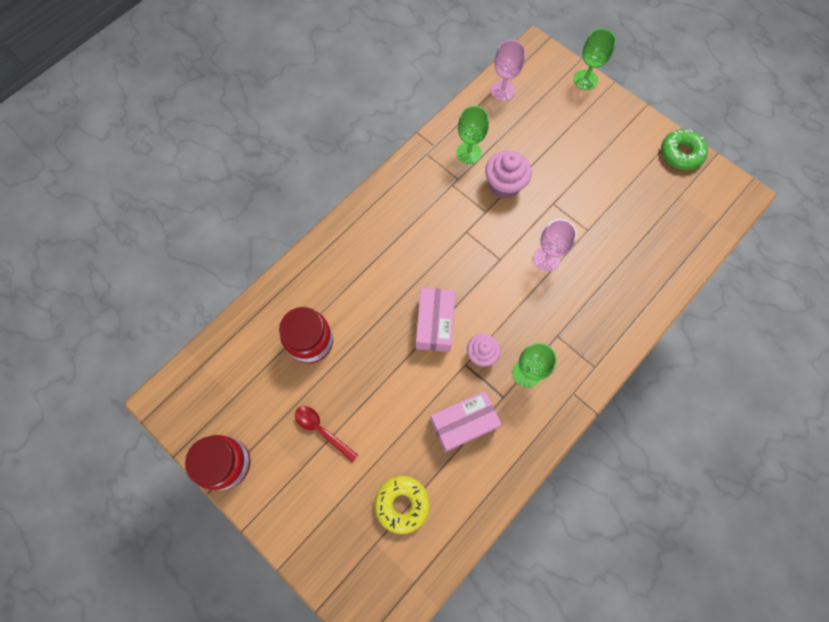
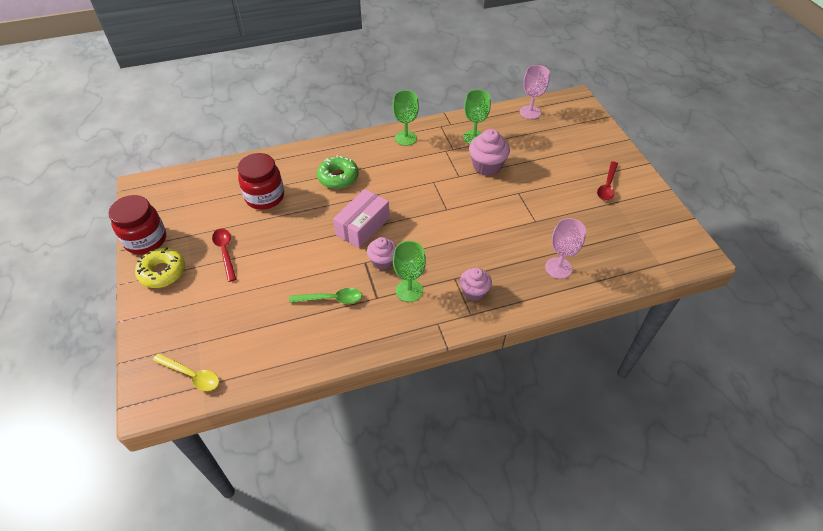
camera: 30 degrees right, 20 degrees down
(396, 579) = (191, 375): none -> yellow spoon
(402, 504) = (240, 327): yellow donut -> yellow donut (162, 272)
(463, 423) = (331, 299): pink box -> green spoon
(546, 259) = (485, 225): pink goblet -> pink goblet (558, 268)
(583, 342) = (474, 292): none -> pink cupcake
(585, 80) = (604, 129): green goblet -> green goblet (406, 138)
(626, 153) = (607, 186): none -> red spoon
(681, 153) = (658, 205): green donut -> green donut (338, 177)

